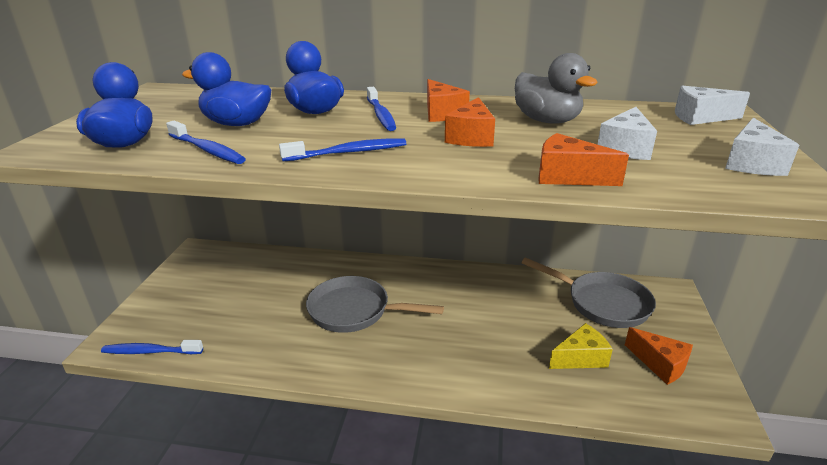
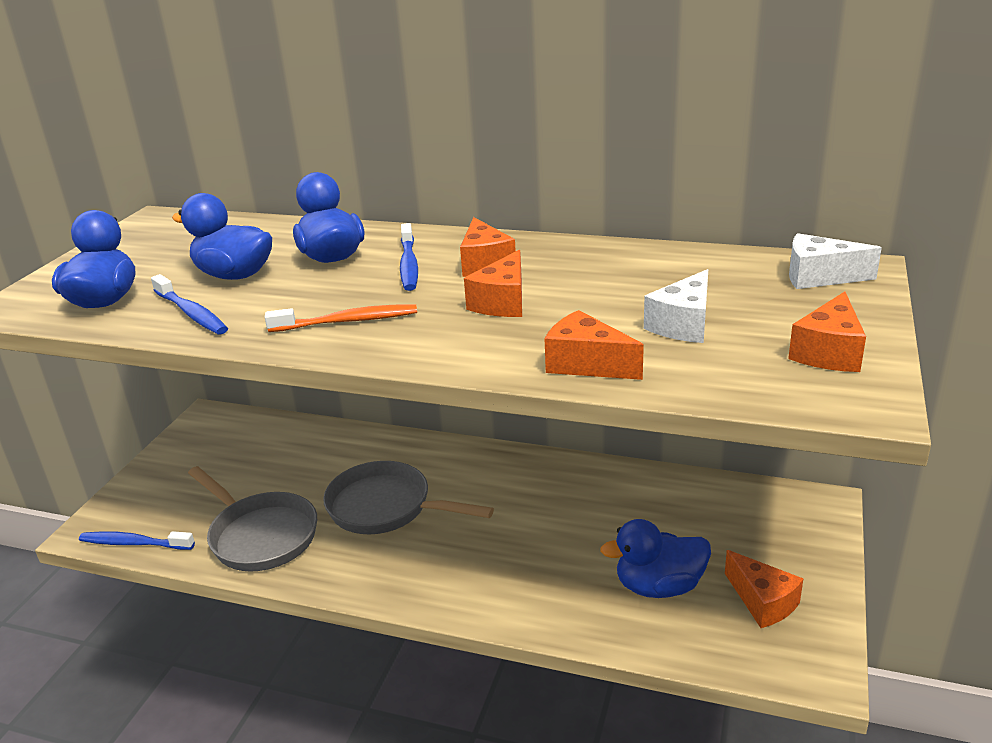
camera: 10 degrees right, 0 degrees up
(348, 153) = (346, 321): blue toothbrush -> orange toothbrush
(547, 121) = (611, 278): grey duck -> none
(581, 358) = (659, 586): yellow cheese -> blue duck
(602, 303) = (717, 515): grey pan -> grey pan (260, 535)
(751, 163) = (828, 352): white cheese -> orange cheese

